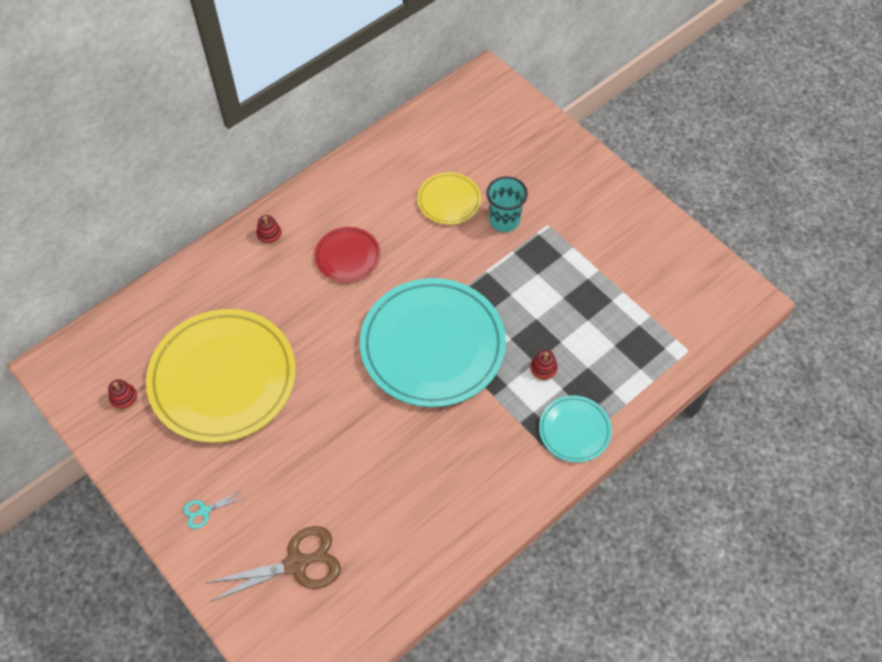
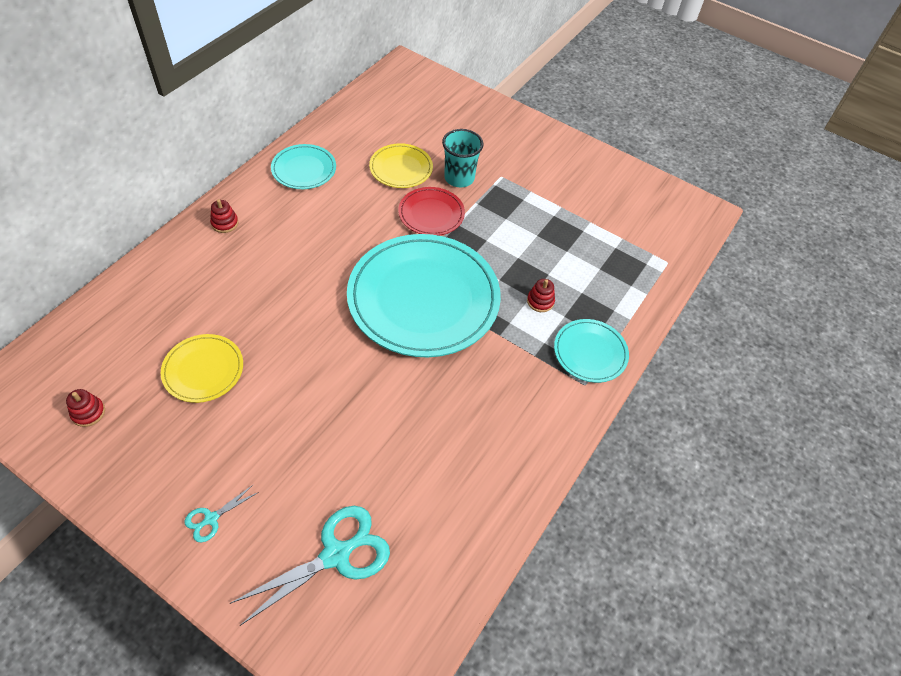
camera: 20 degrees left, 5 degrees down
(223, 378) = (203, 370): yellow plate -> yellow plate, size x0.48
(297, 563) = (336, 554): brown scissors -> turquoise scissors
(347, 256) = (313, 231): red plate -> red plate (431, 214)
(354, 187) = (304, 169): none -> turquoise plate

